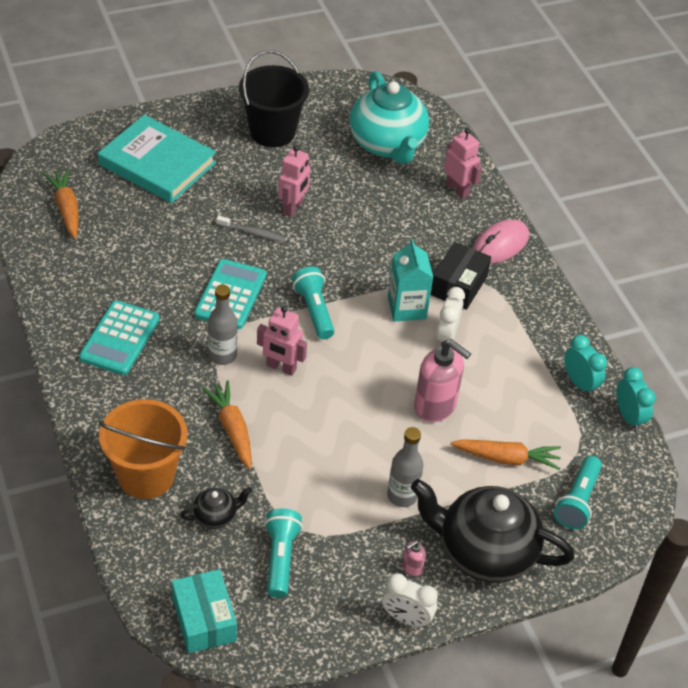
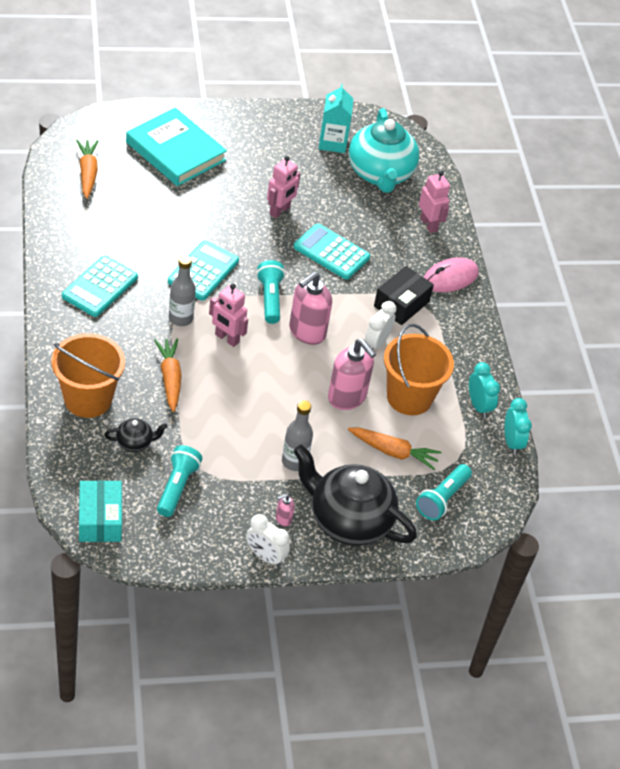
camera: 10 degrees right, 0 degrees up
(252, 232) = (238, 224): grey toothbrush -> none
(272, 132) = (283, 144): black bucket -> none
(364, 243) = (331, 252): none -> turquoise calculator
(367, 340) = (307, 332): none -> pink soap dispenser
(406, 308) = (350, 313): turquoise carton -> turquoise carton (332, 142)
(502, 390) = (409, 397): none -> orange bucket

